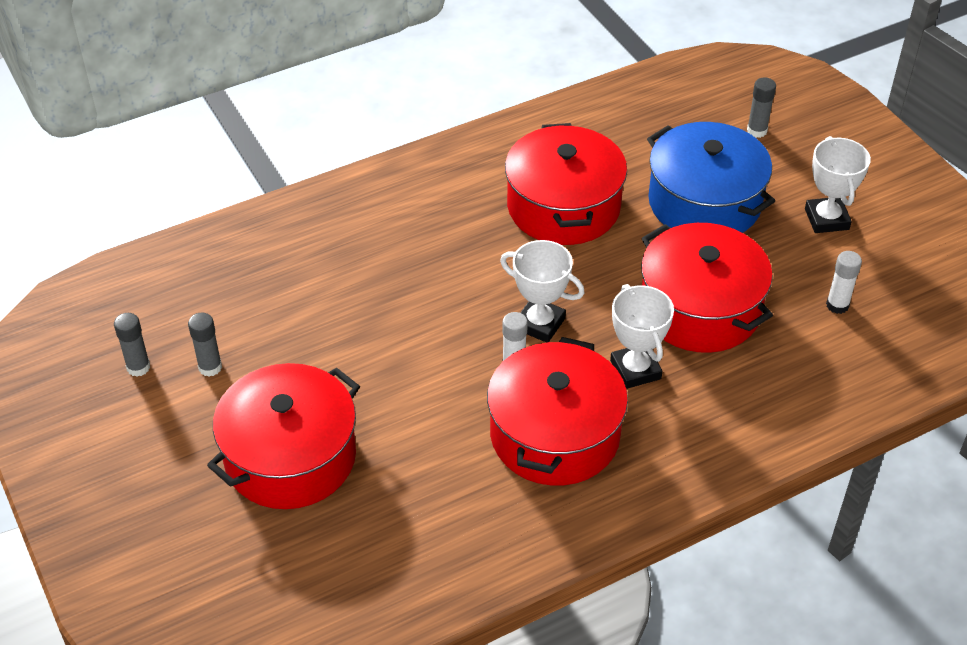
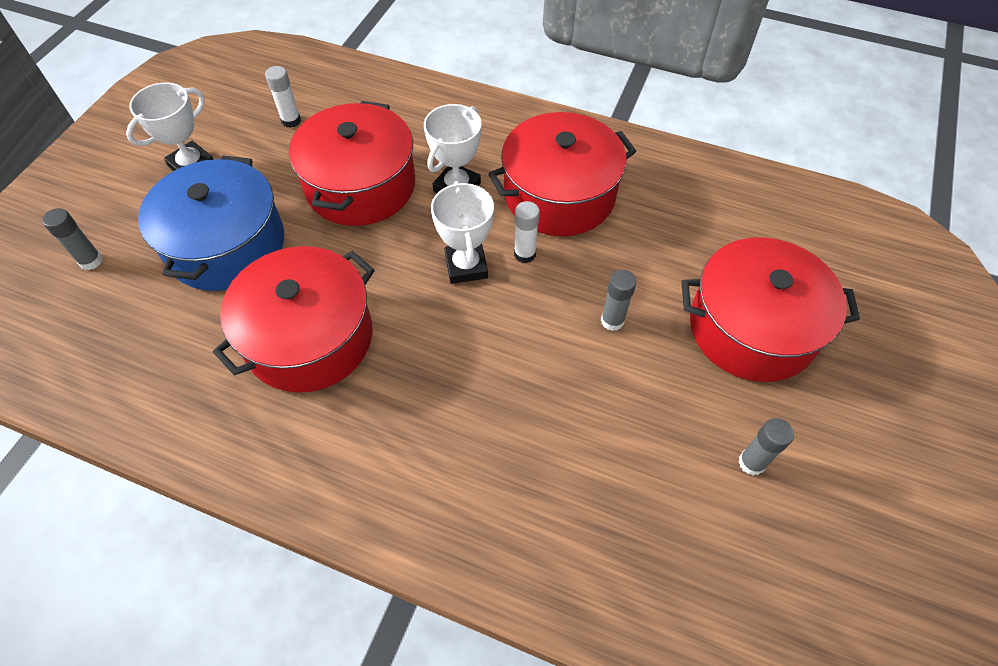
camera: 130 degrees left, 10 degrees up
(138, 367) = (819, 525): grey glue stick -> grey glue stick (612, 321)

